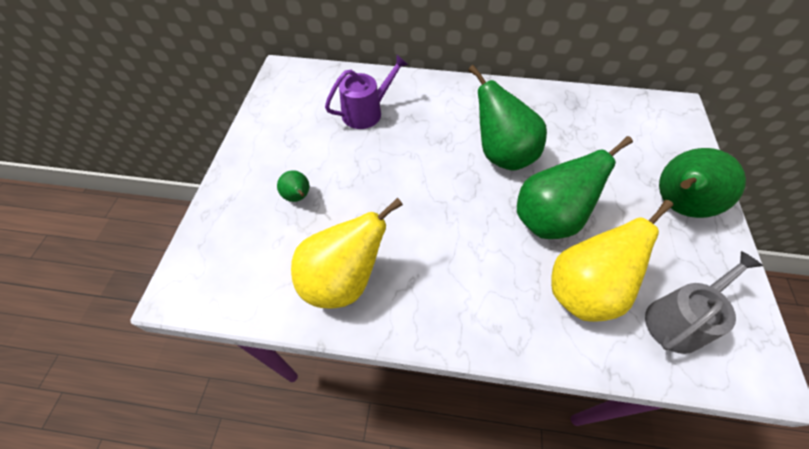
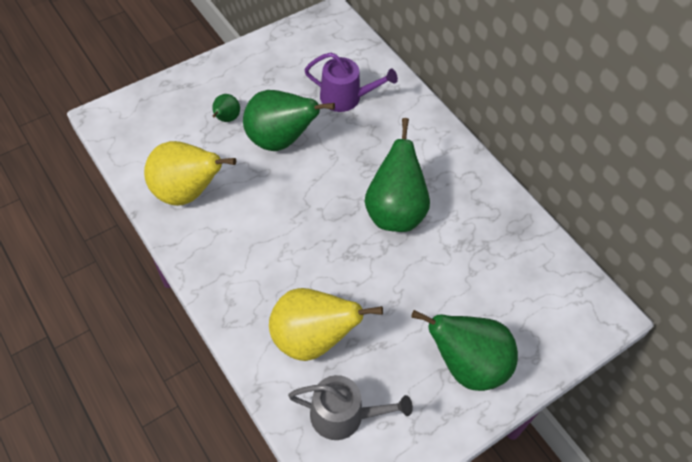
camera: 45 degrees right, 0 degrees up
(548, 219) = (359, 281): green pear -> green pear (280, 140)

